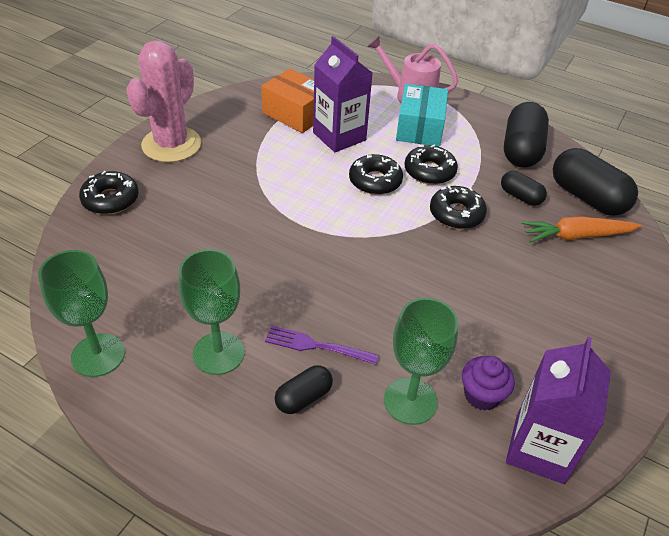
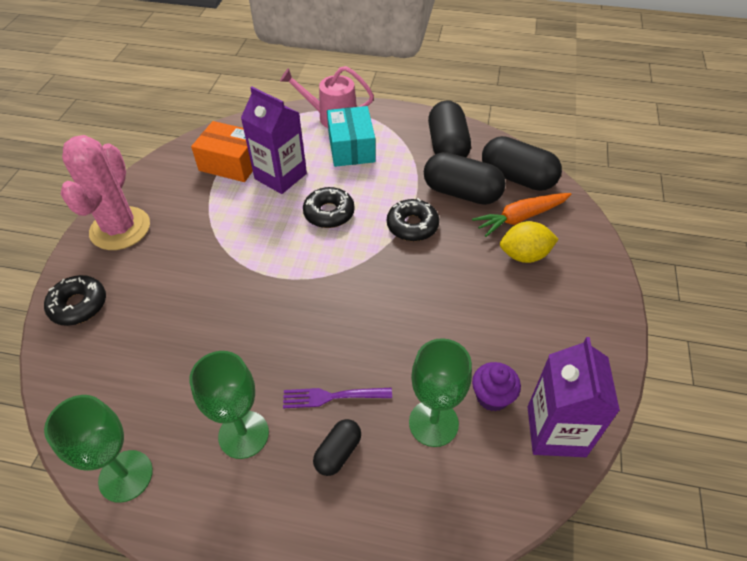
camera: 15 degrees left, 5 degrees up
(429, 171) = (374, 190): black donut -> none
(520, 197) = (461, 193): black capsule -> black capsule, size x1.85
(567, 272) = (524, 255): none -> yellow lemon

